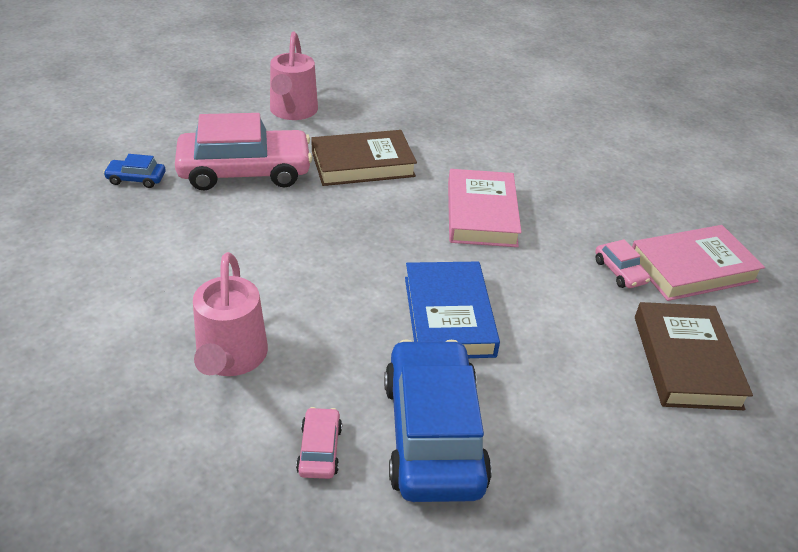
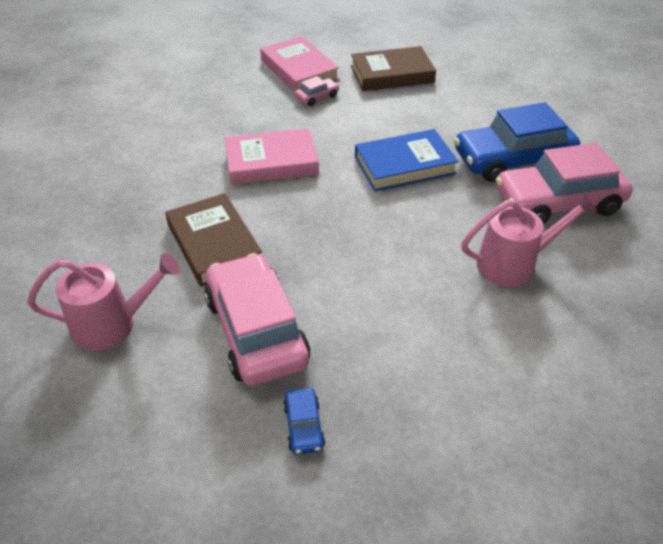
camera: 100 degrees left, 5 degrees up
(319, 450) = (558, 202): pink car -> pink car, size x2.37

